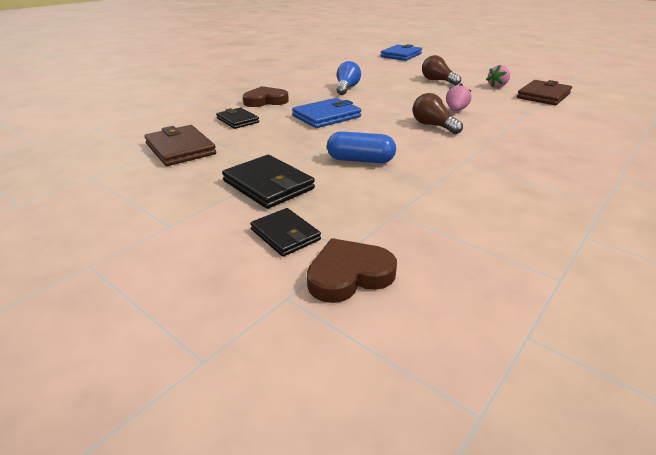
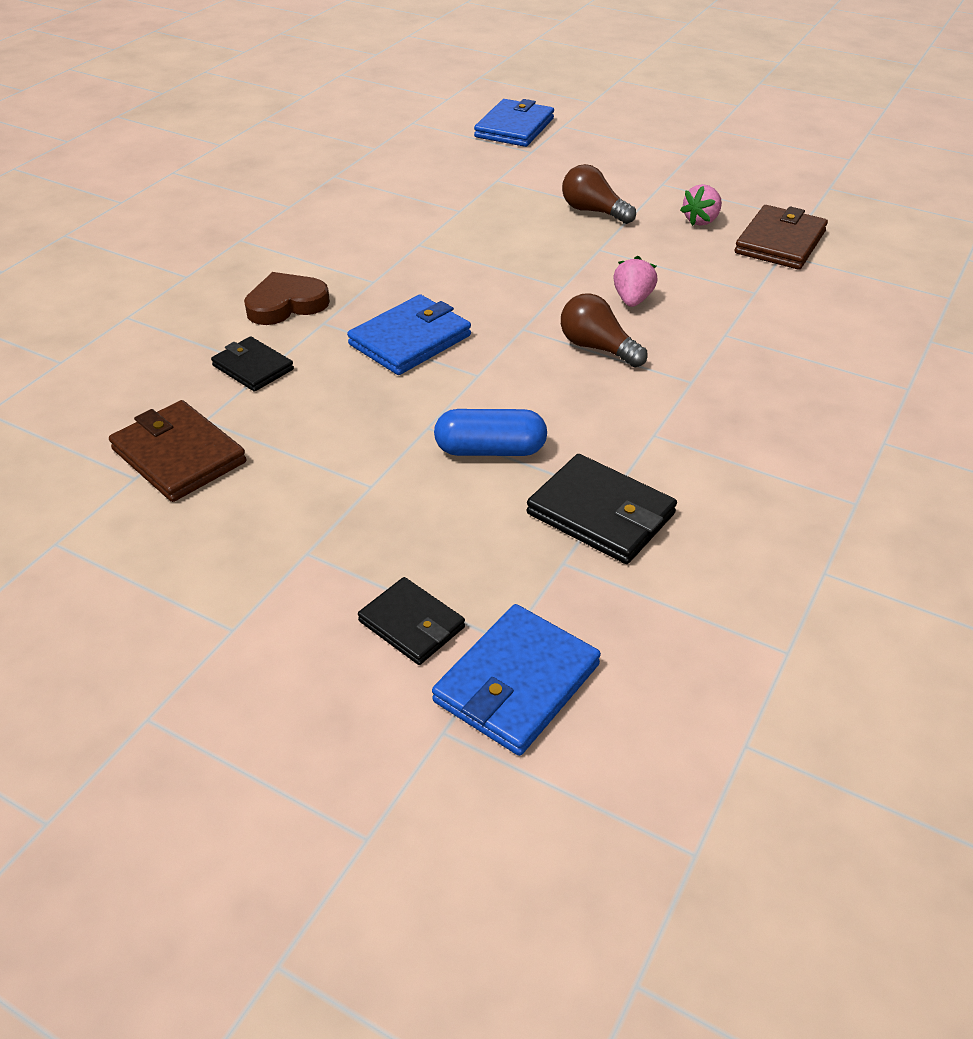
camera: 10 degrees left, 10 degrees up
(268, 185) = (357, 525): black wallet -> black wallet (601, 514)
(346, 88) = (429, 250): blue light bulb -> none
(349, 275) = (516, 683): brown heart -> blue wallet

